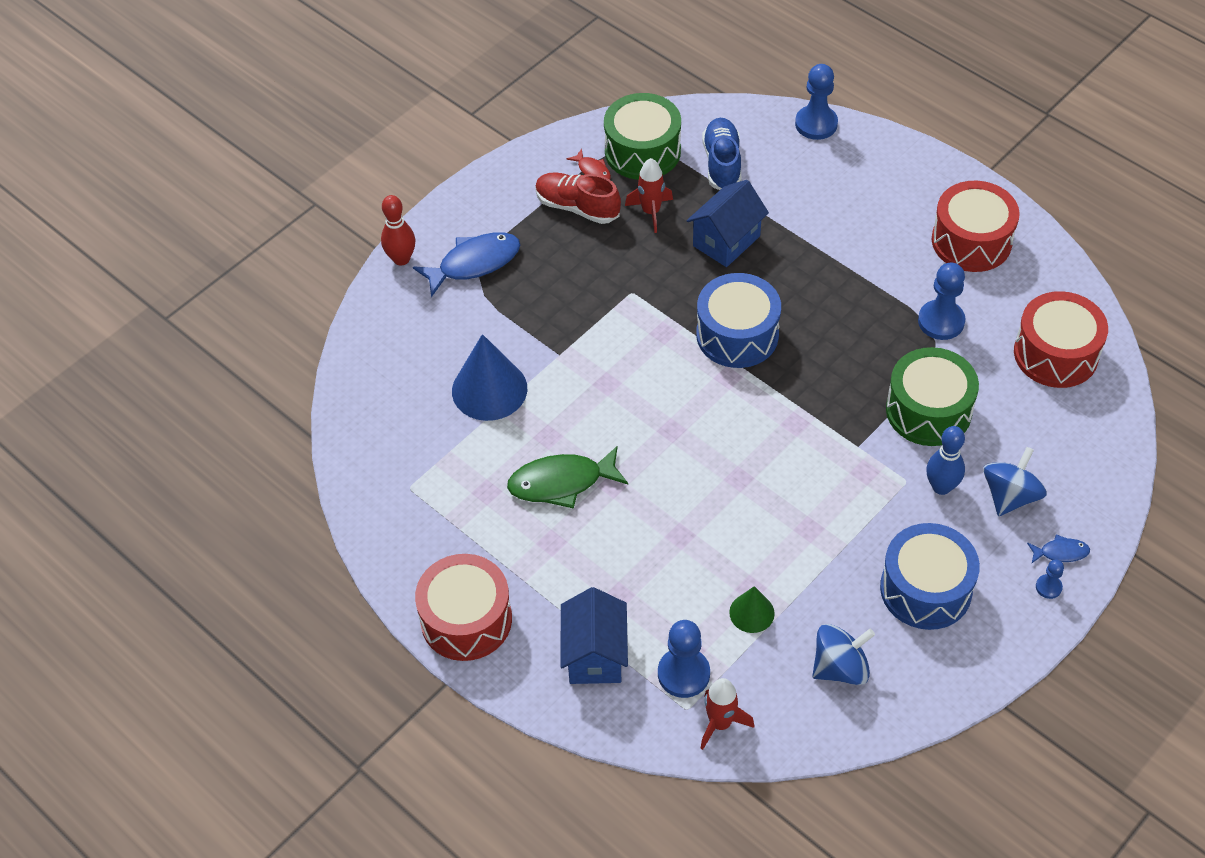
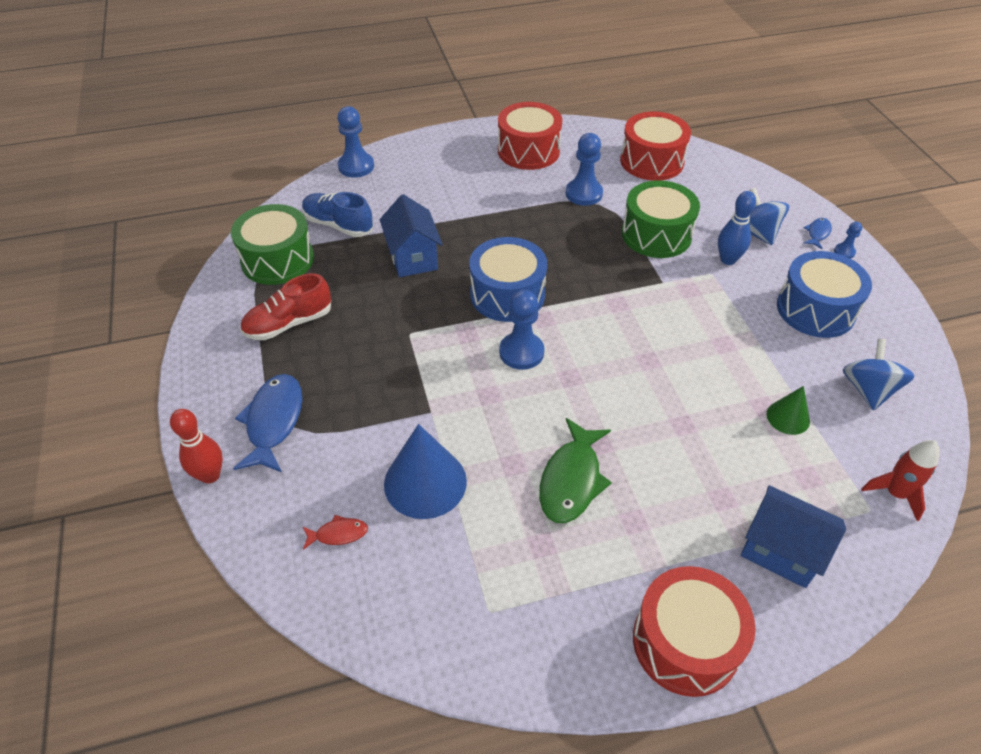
camera: 60 degrees left, 5 degrees down
(592, 170) = (262, 296): red fish -> red fish (338, 534)
(651, 212) = (341, 284): red rocket -> none
(683, 674) = (831, 494): blue pawn -> blue pawn (521, 352)

